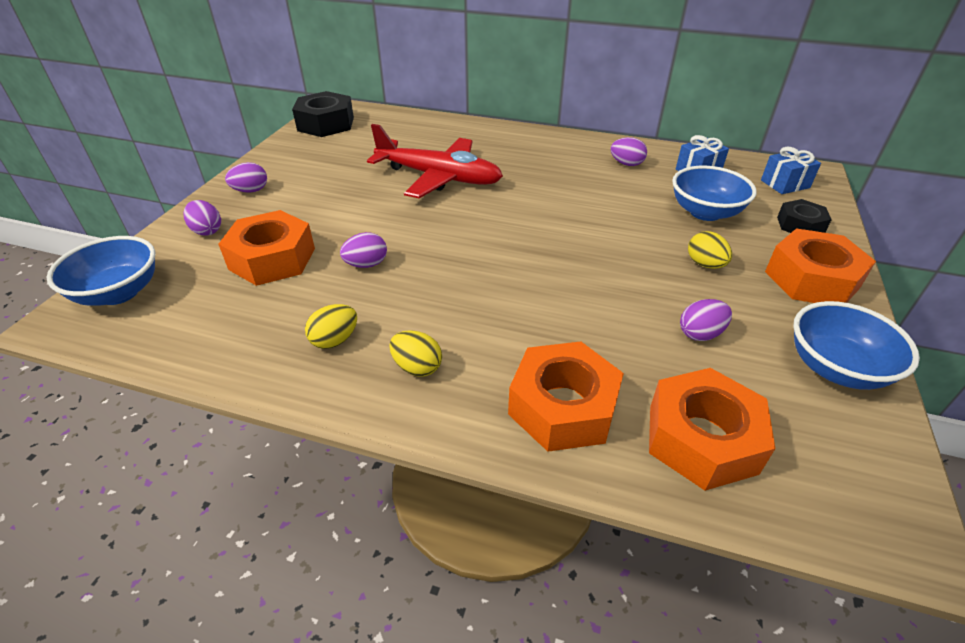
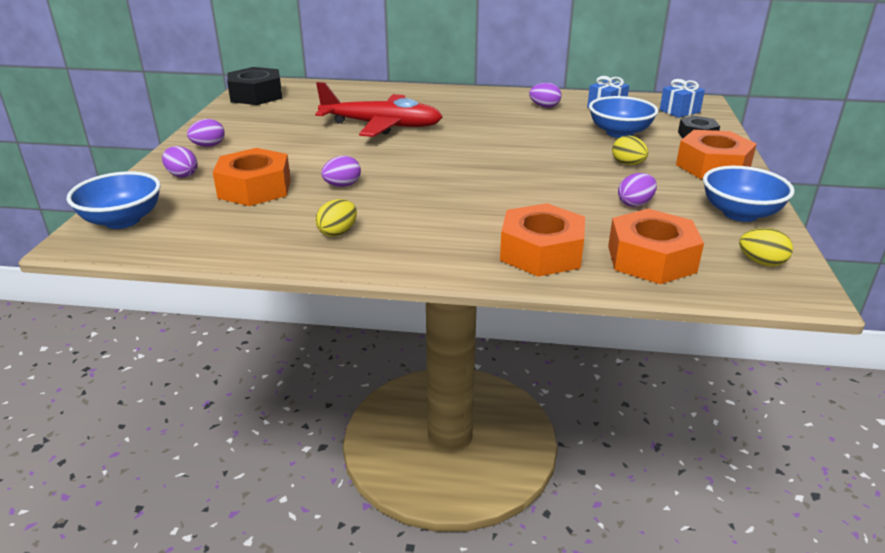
camera: 10 degrees left, 10 degrees down
(417, 367) = (415, 241): yellow egg -> yellow egg (761, 262)

